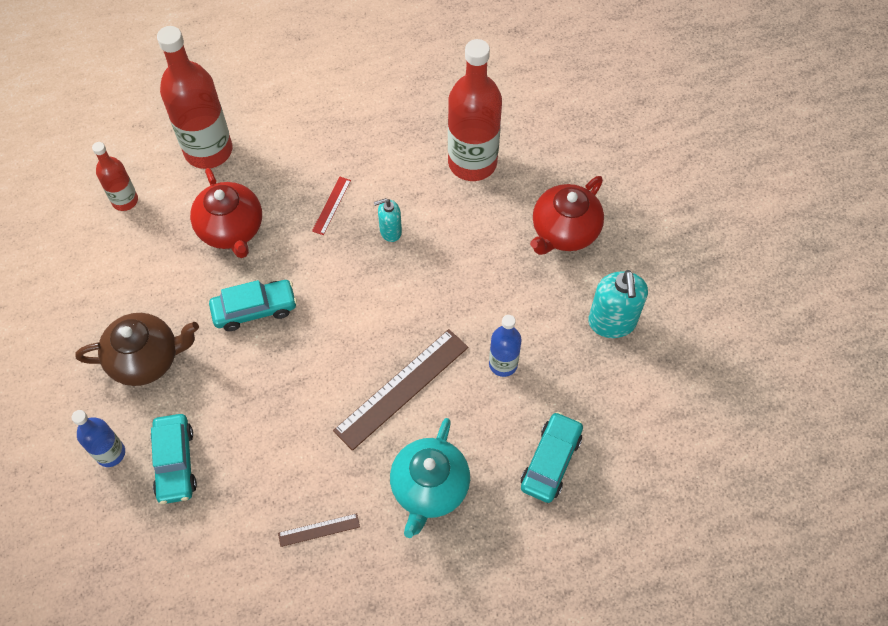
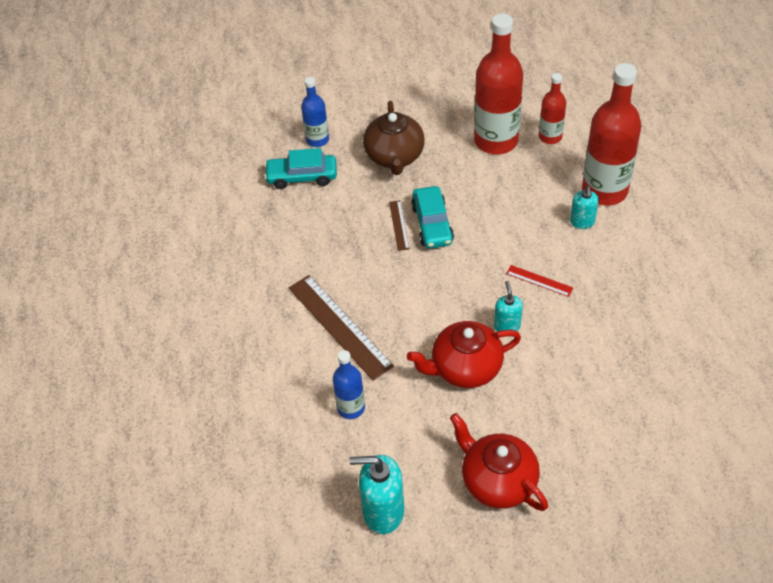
camera: 100 degrees right, 10 degrees down
(231, 229) = (516, 207): red teapot -> red teapot (465, 368)
(252, 170) = (582, 222): none -> turquoise soap dispenser
(319, 530) = (226, 264): brown ruler -> brown ruler (399, 225)
(429, 488) = (243, 341): turquoise teapot -> none
(472, 162) = (589, 403): red bottle -> red bottle (496, 141)
(551, 461) = (247, 437): turquoise car -> none

